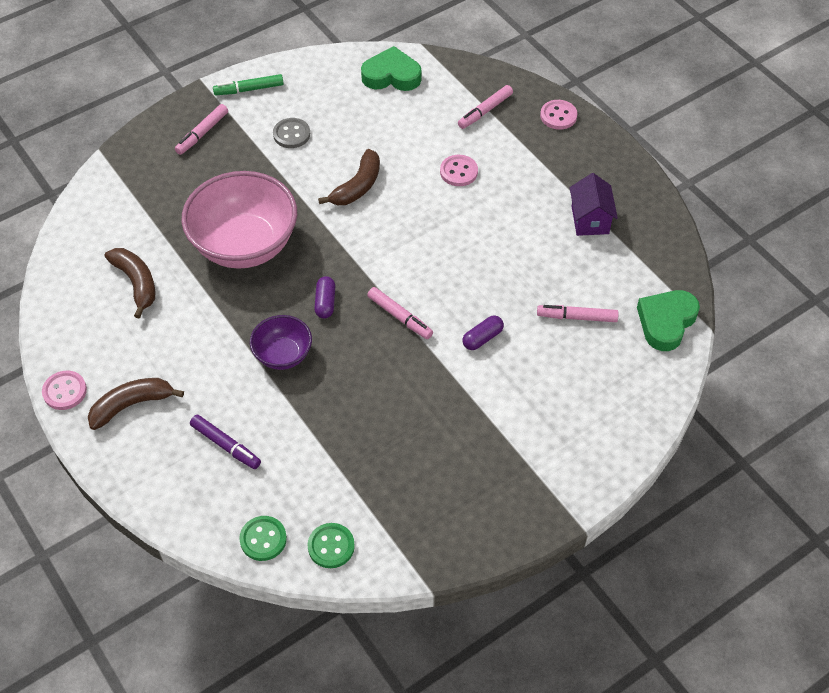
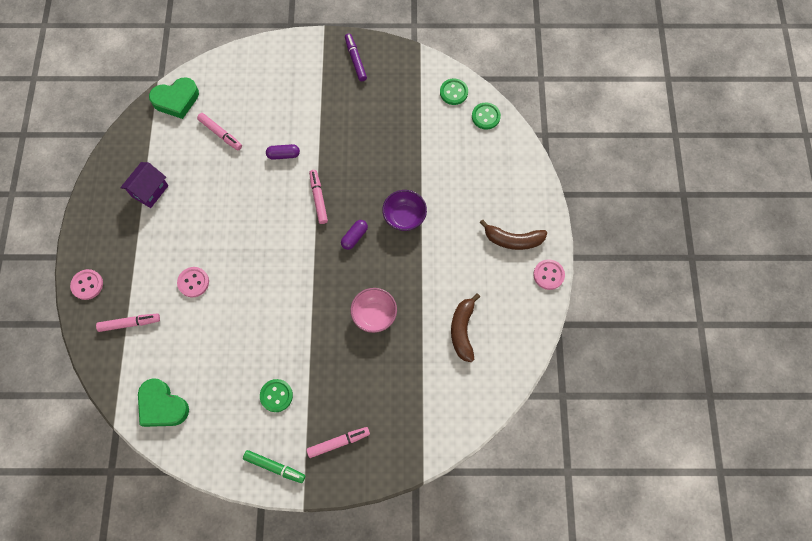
camera: 145 degrees left, 15 degrees up
(226, 445) = (473, 180): purple marker -> purple marker (355, 60)
(245, 245) = (374, 315): pink bowl -> pink bowl, size x0.51
(291, 134) = (276, 396): grey button -> green button
(357, 186) = (267, 315): brown banana -> none

